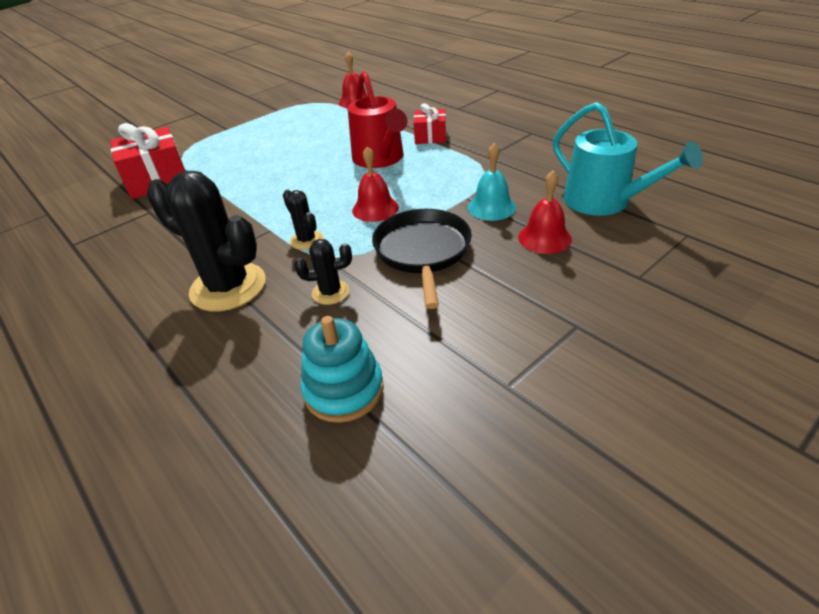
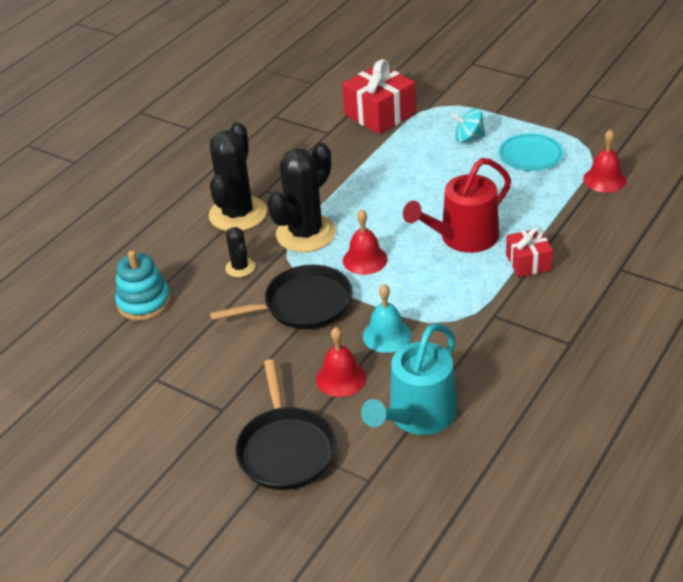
camera: 75 degrees right, 0 degrees up
(247, 143) = (468, 138): none -> turquoise spinning top
(298, 122) = (530, 155): none -> turquoise plate
(306, 240) = (306, 233): black cactus -> black cactus, size x2.06
(646, 281) = (286, 449): none -> black pan

